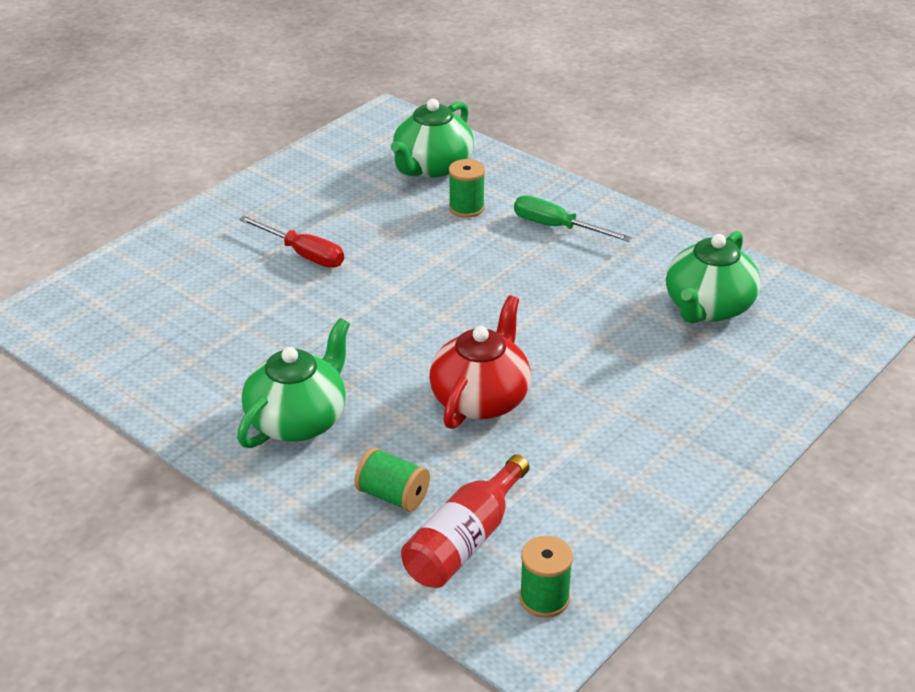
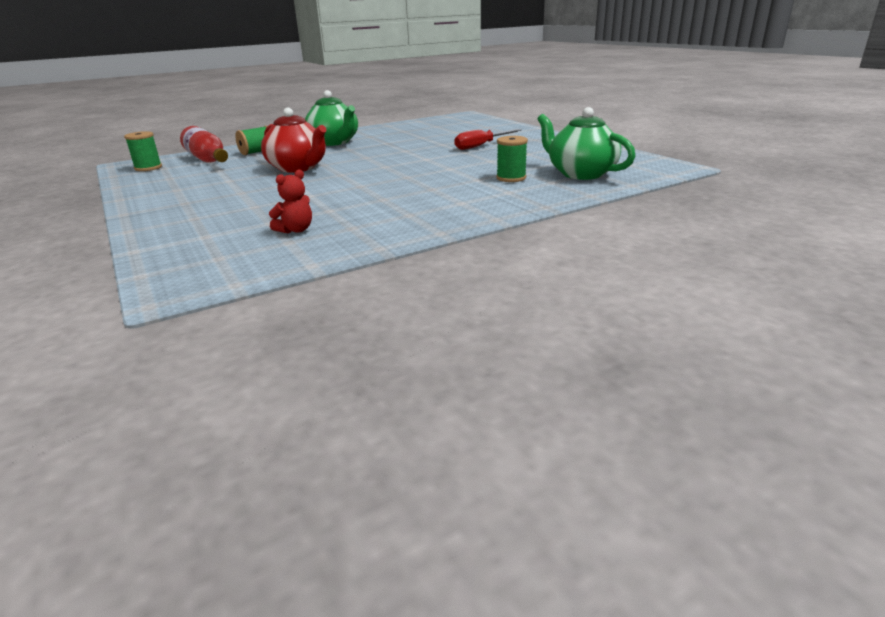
camera: 110 degrees right, 10 degrees down
(557, 227) = (462, 198): green screwdriver -> none
(708, 307) = (296, 230): green teapot -> red teddy bear

